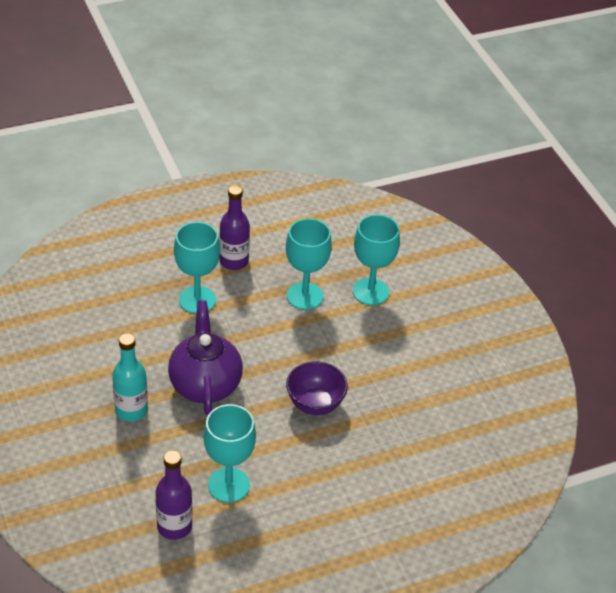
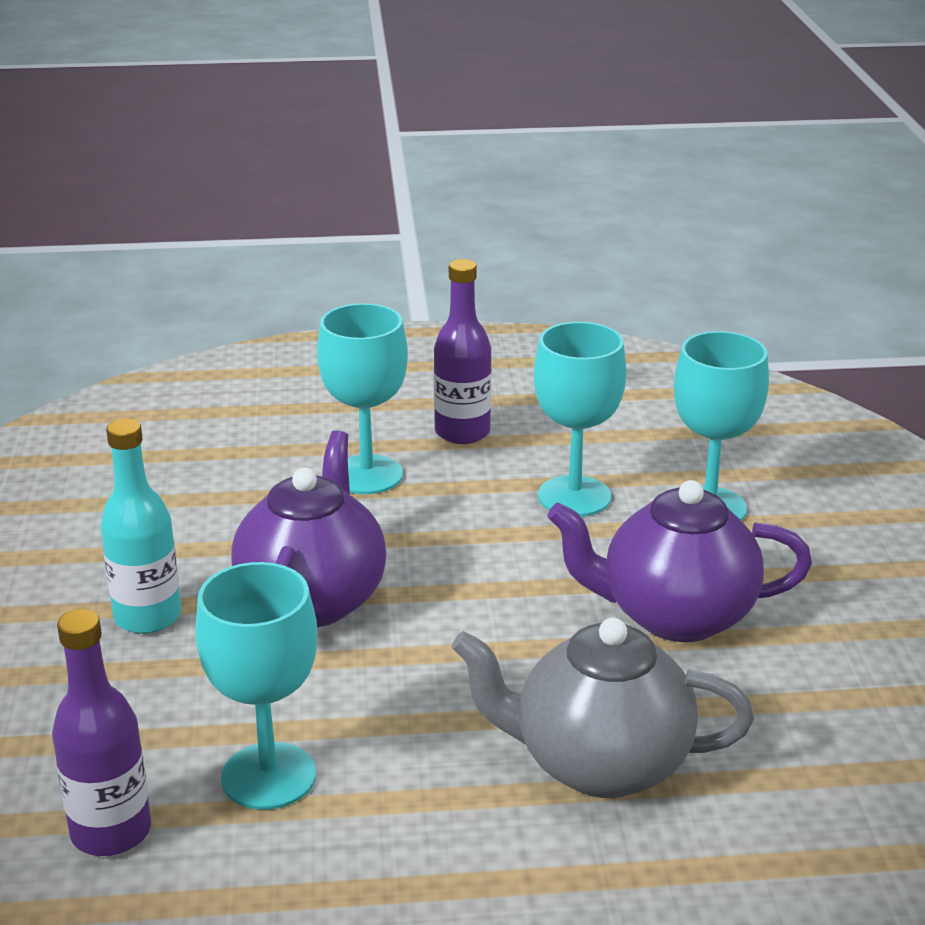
camera: 20 degrees right, 15 degrees down
(315, 404) = (521, 666): purple bowl -> none
(365, 449) = (598, 764): none -> grey teapot
(373, 362) = (674, 616): none -> purple teapot

